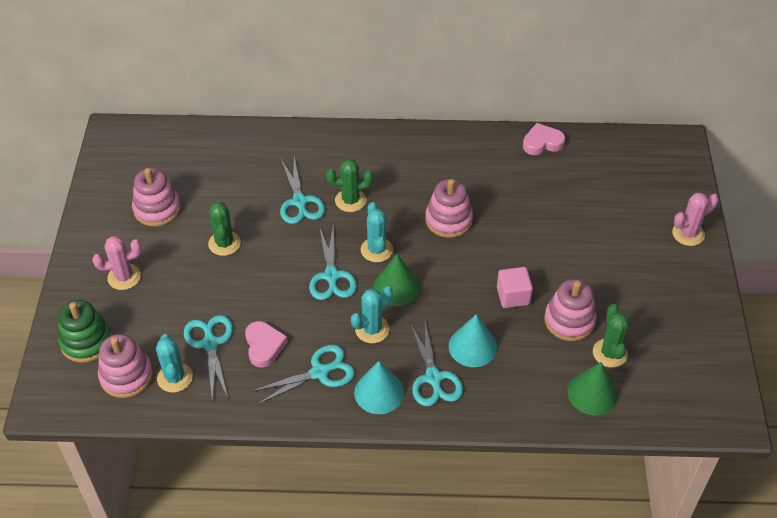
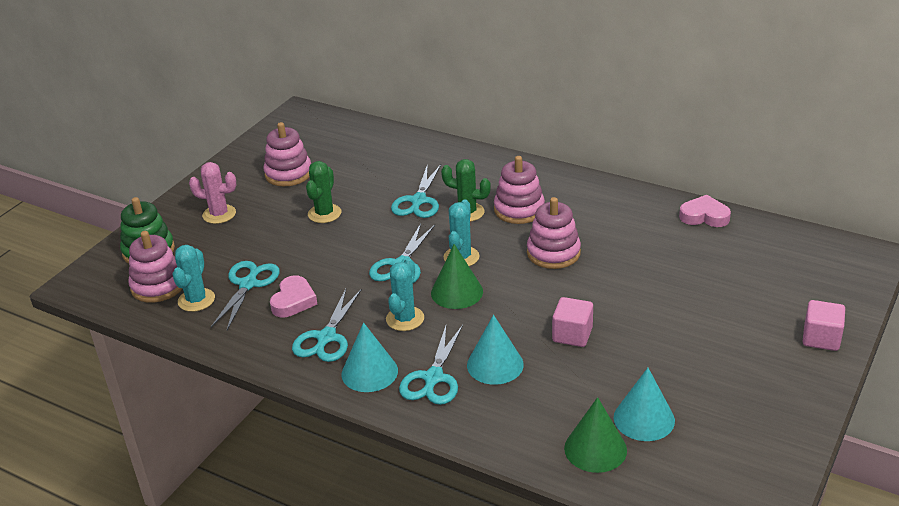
camera: 30 degrees right, 15 degrees down
(319, 372) = (326, 337): turquoise scissors -> turquoise scissors turned 105 degrees clockwise
(372, 329) = (405, 319): turquoise cactus -> turquoise cactus turned 60 degrees counterclockwise
(569, 320) = (619, 375): pink stacking toy -> pink stacking toy (519, 210)
(610, 353) = (644, 419): green cactus -> turquoise cone
(688, 234) = (821, 338): pink cactus -> pink cube

